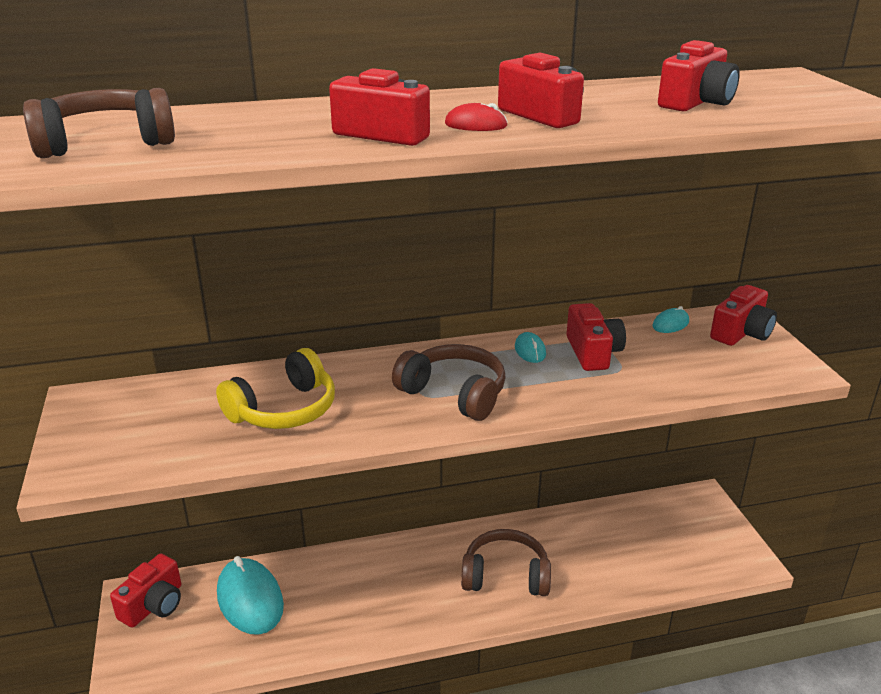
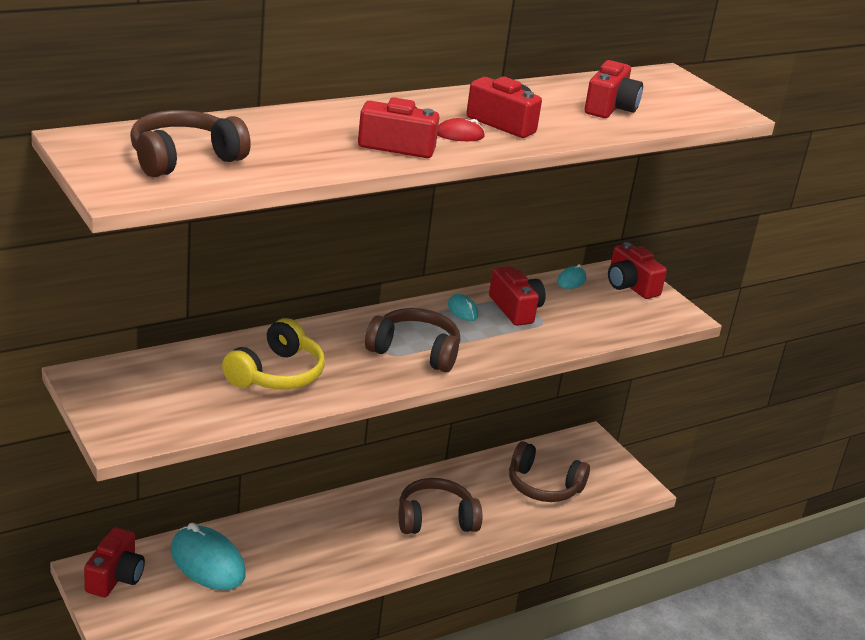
camera: 20 degrees left, 0 degrees up
(637, 549) = (543, 486): none -> brown headphones
(741, 333) = (630, 286): red camera -> red camera turned 120 degrees clockwise

